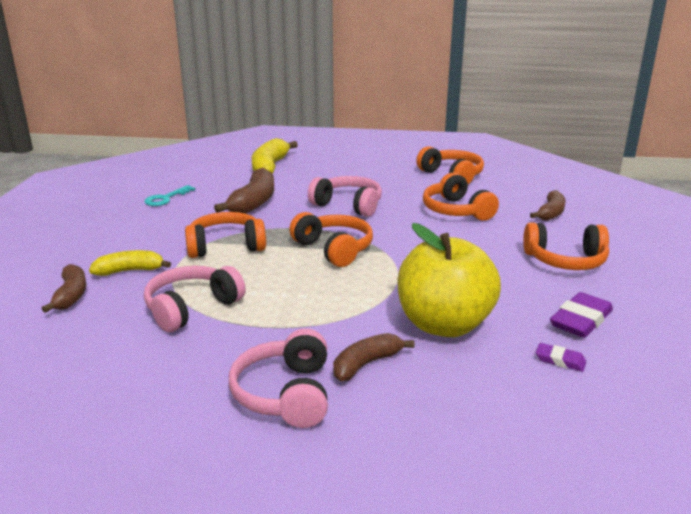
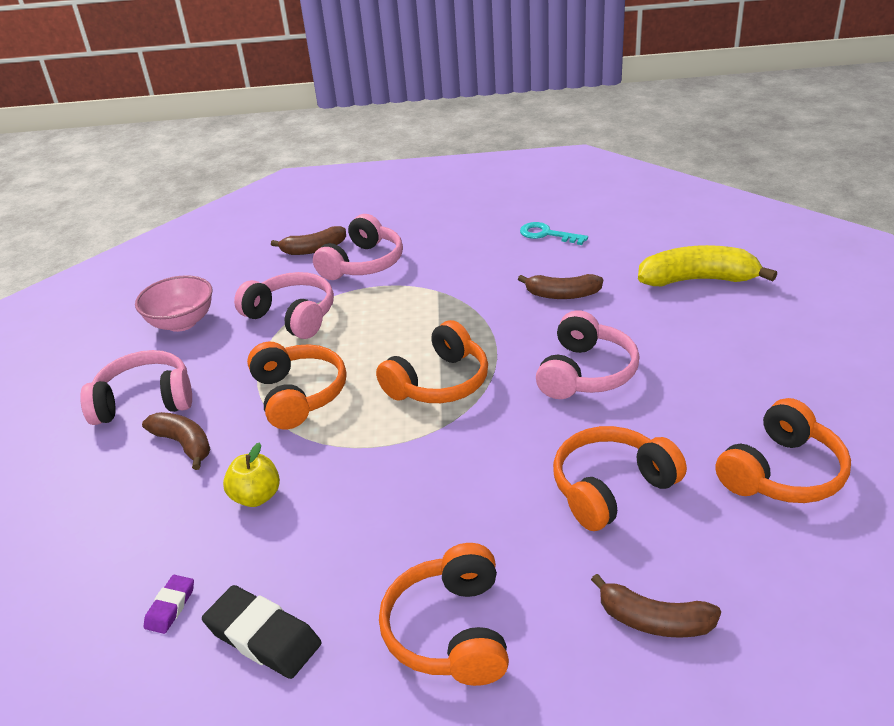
camera: 85 degrees right, 10 degrees up
(130, 271) = (363, 264): yellow banana -> pink headphones
(145, 377) = (182, 322): none -> pink bowl
(226, 246) = (429, 304): orange headphones -> orange headphones (299, 395)
(254, 202) = (562, 295): brown banana -> brown banana, size x0.64
(444, 325) = (256, 497): yellow apple -> yellow apple, size x0.44
(580, 320) = (263, 637): purple eraser -> black eraser

